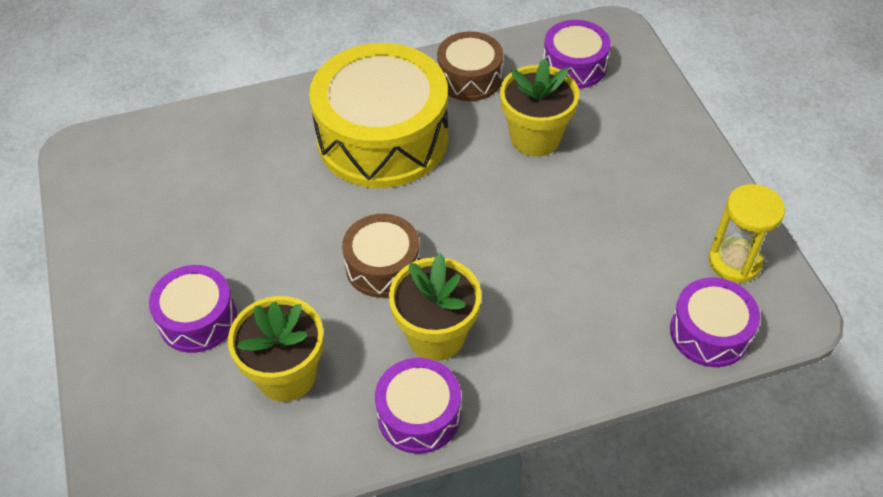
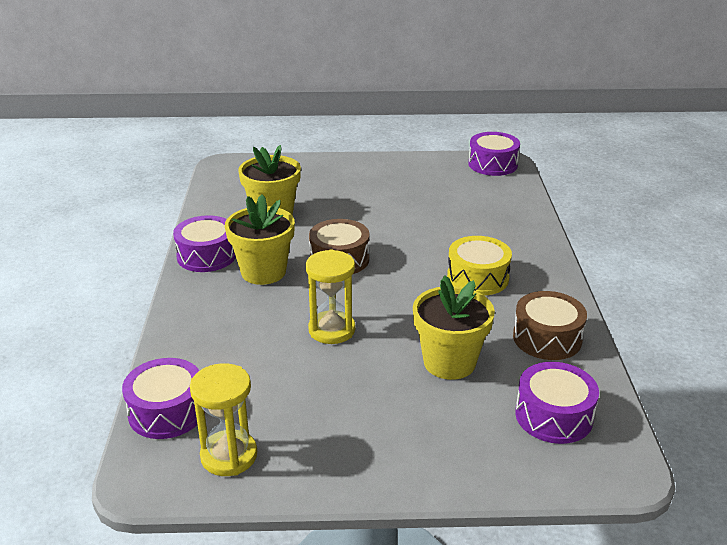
camera: 105 degrees right, 20 degrees down
(197, 319) = (335, 190): purple drum -> purple drum (493, 164)
(382, 138) = (477, 278): yellow drum -> yellow drum, size x0.52
(523, 237) = (331, 330): none -> yellow hourglass

